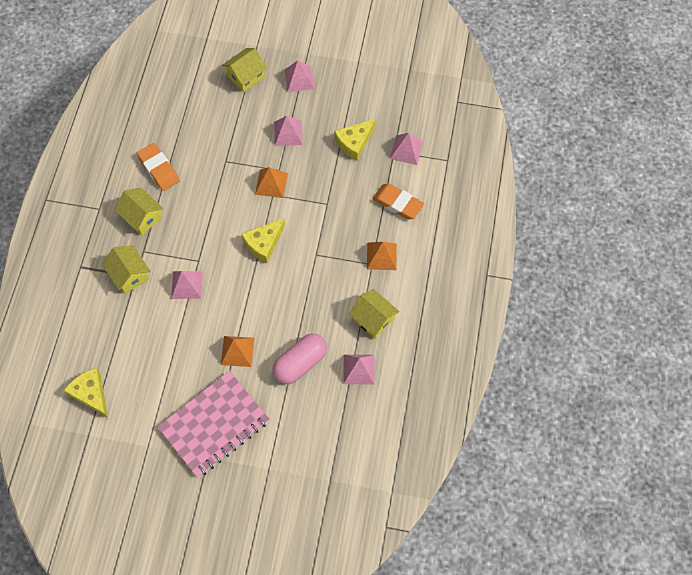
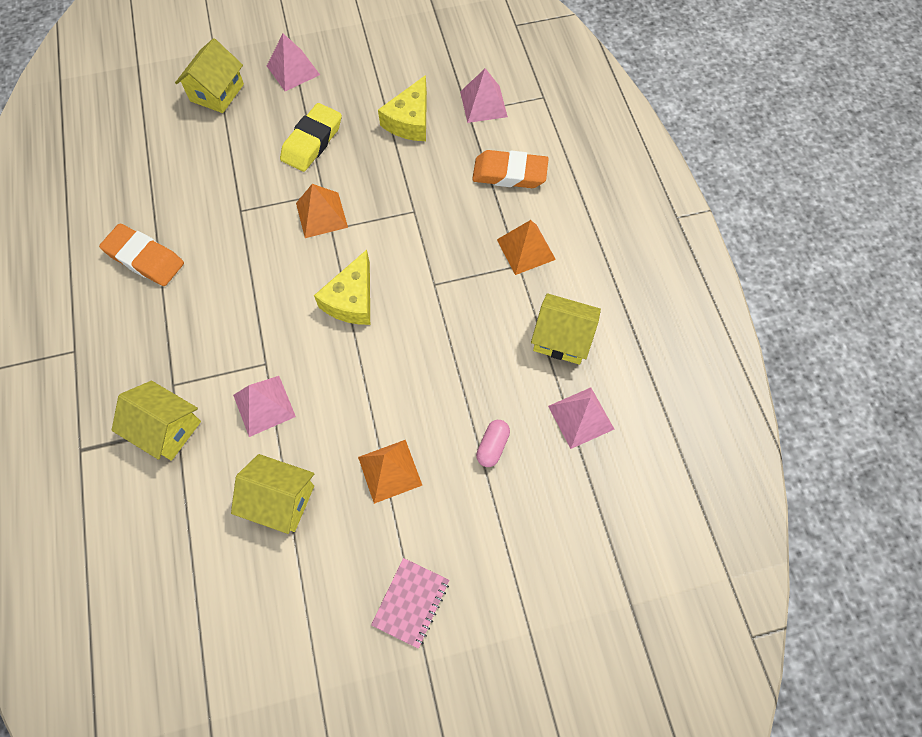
camera: 25 degrees left, 0 degrees up
(91, 394) = (184, 648): yellow cheese -> none
(142, 217) = (149, 336): yellow house -> yellow house (280, 500)
(215, 425) = (411, 602): pink notebook -> pink notebook, size x0.46
(288, 133) = (312, 141): pink pyramid -> yellow eraser
(300, 363) = (492, 446): pink capsule -> pink capsule, size x0.50

